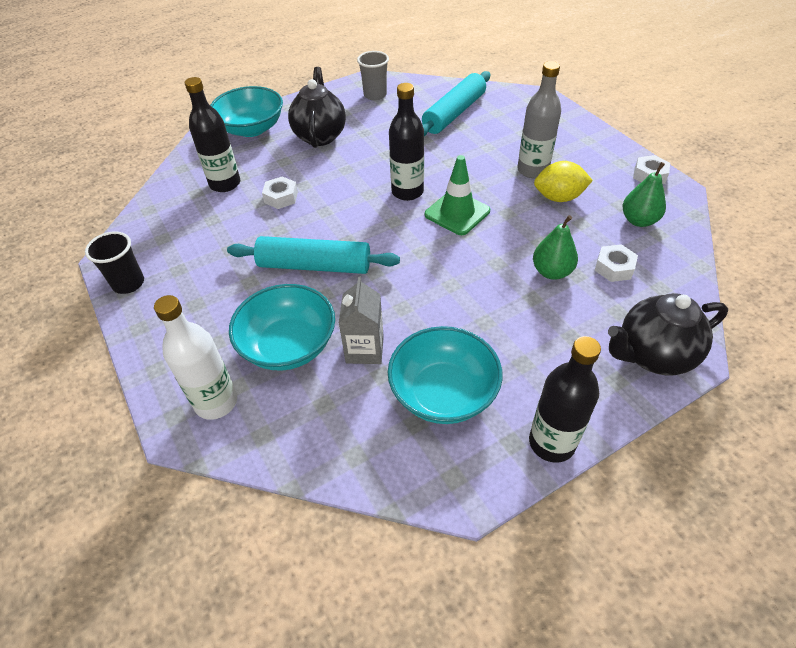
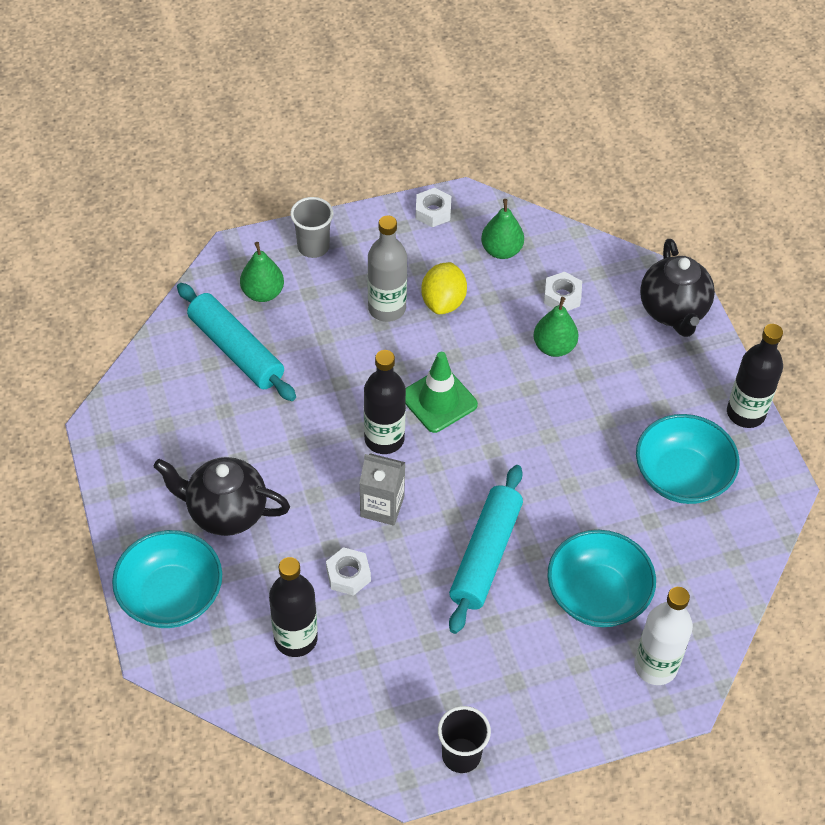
camera: 80 degrees left, 5 degrees up
(364, 349) = (617, 528): grey carton -> grey carton (382, 506)
(375, 95) = (148, 428): grey cup -> grey cup (313, 247)
(510, 114) = (263, 293): none -> green pear

